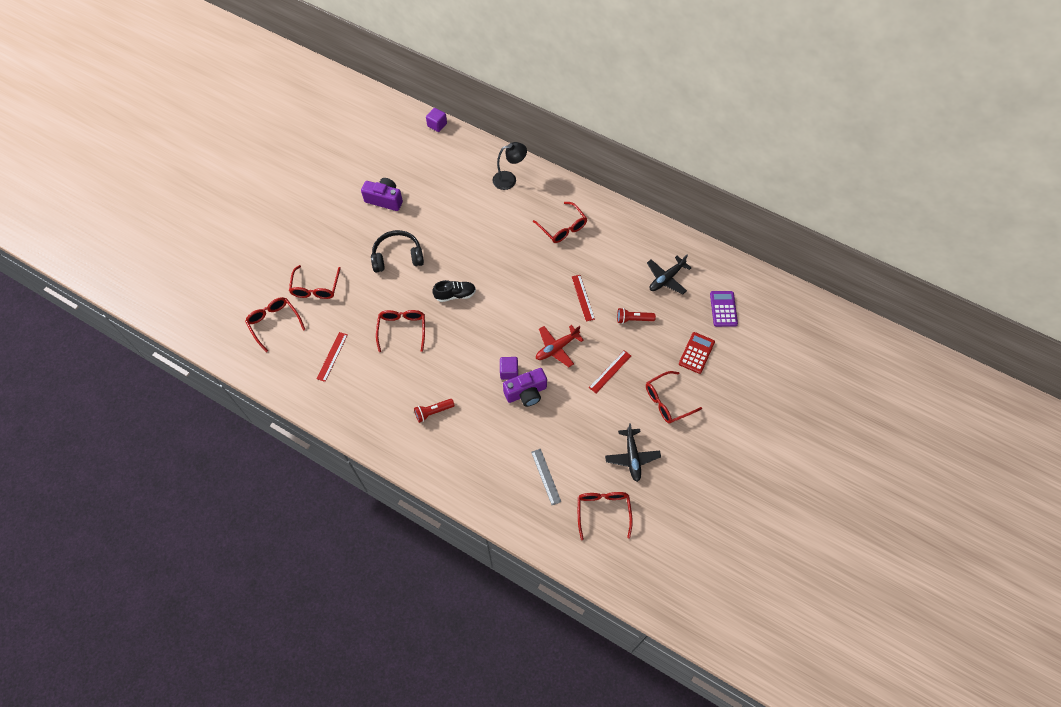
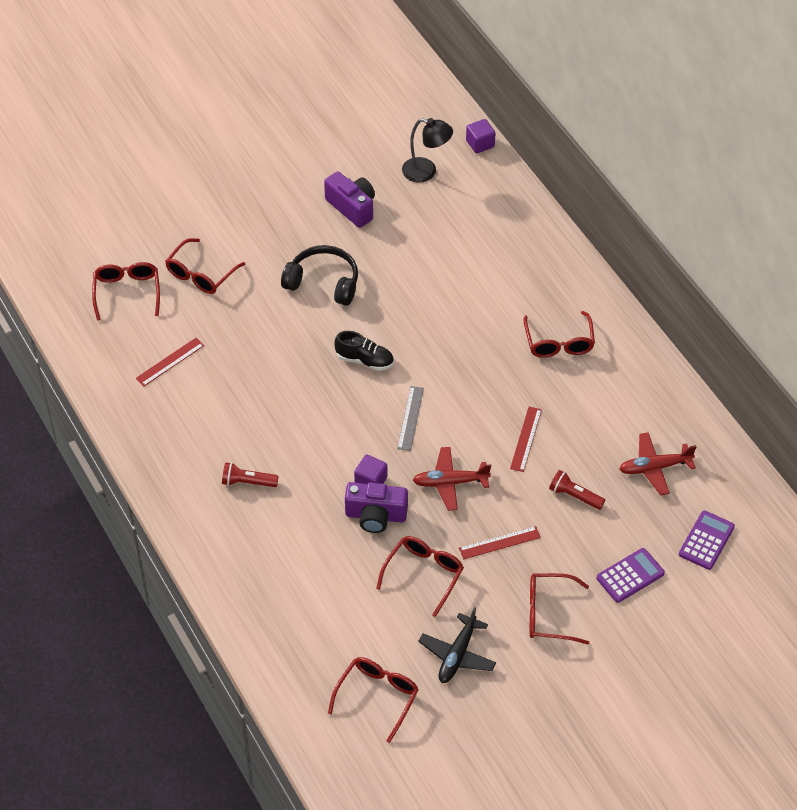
camera: 30 degrees right, 10 degrees down
(402, 330) = (272, 371): red glasses -> red glasses (423, 575)
(509, 179) = (529, 252): black lamp -> black lamp (426, 172)
(545, 476) = (334, 622): grey ruler -> grey ruler (410, 418)
(666, 279) = (654, 467): black plane -> red plane
(696, 353) = (630, 576): red calculator -> purple calculator

